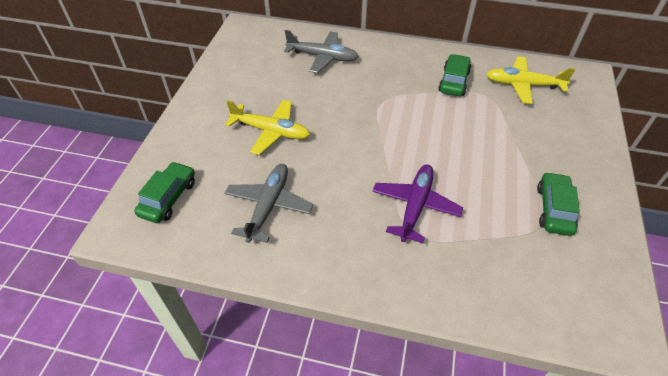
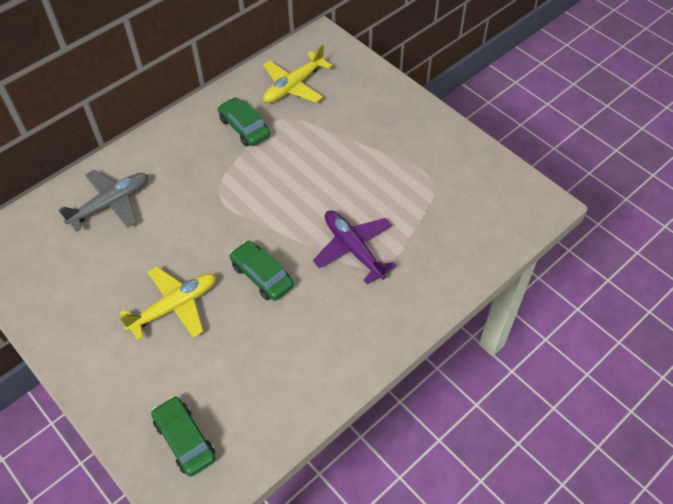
camera: 55 degrees left, 5 degrees up
(268, 206) = (265, 357): grey plane -> none
(554, 209) = (426, 164): green car -> green car (262, 276)

